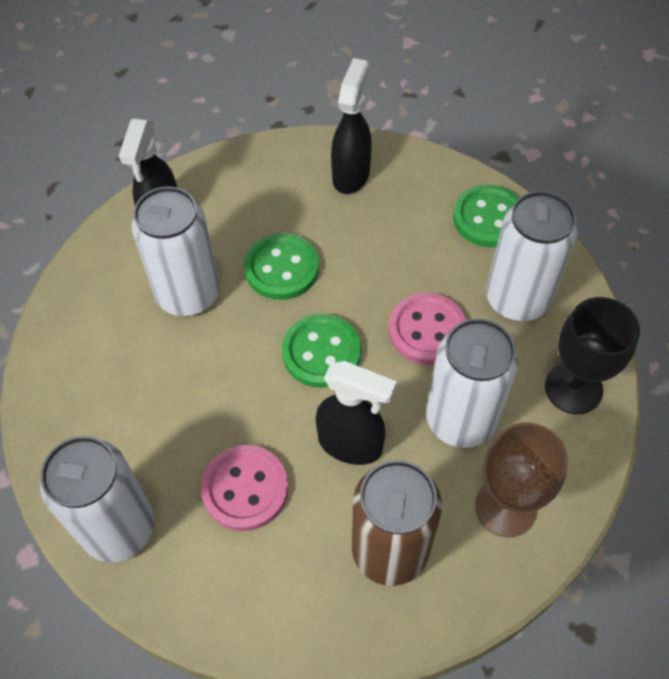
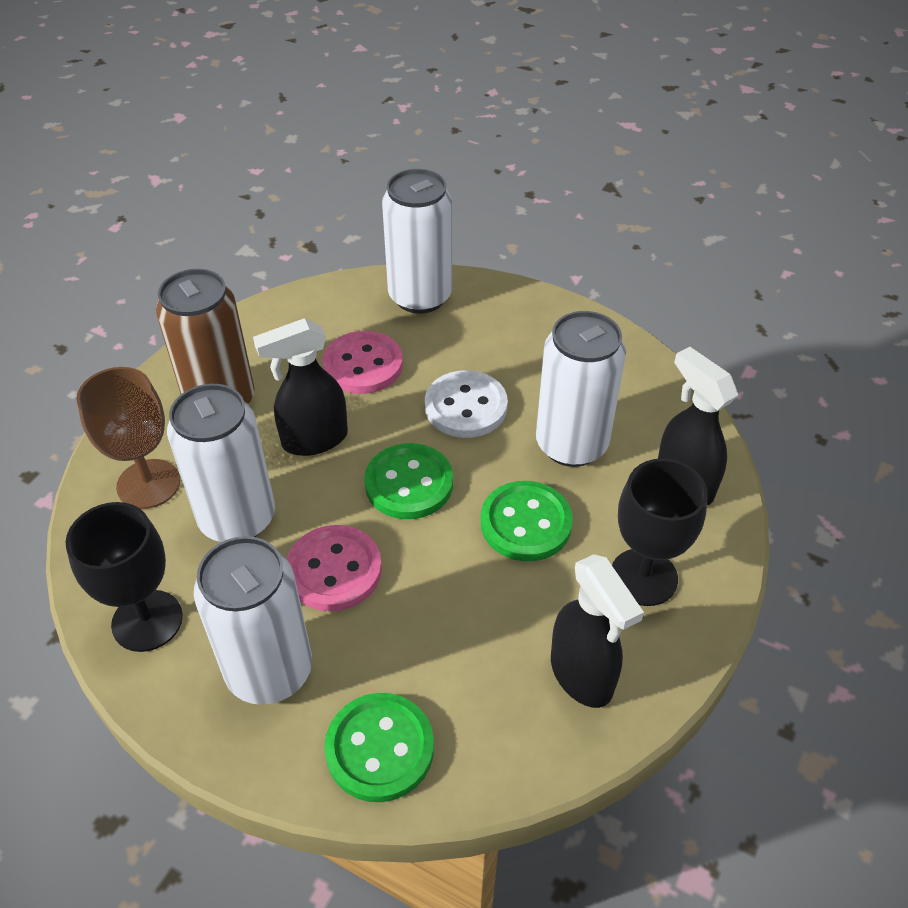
camera: 135 degrees right, 10 degrees down
(217, 381) = (466, 407): none -> white button
(258, 191) = (643, 577): none -> black goblet

